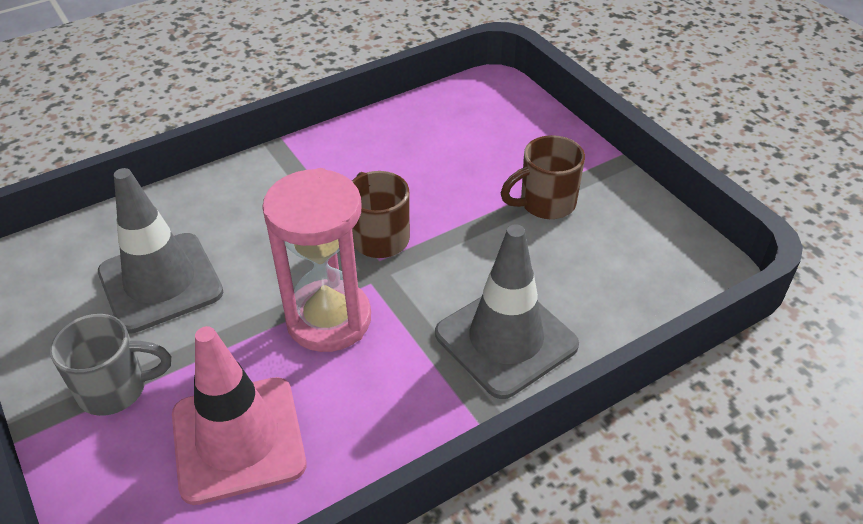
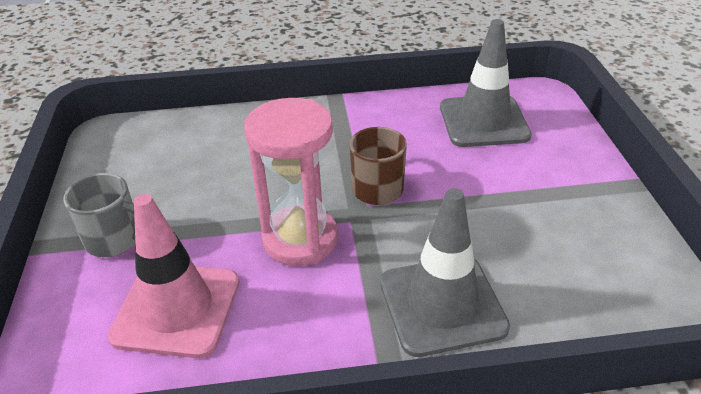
camera: 25 degrees right, 5 degrees down
(160, 282) = (193, 173): grey traffic cone -> grey traffic cone (483, 121)
(545, 203) = (540, 200): brown mug -> none

